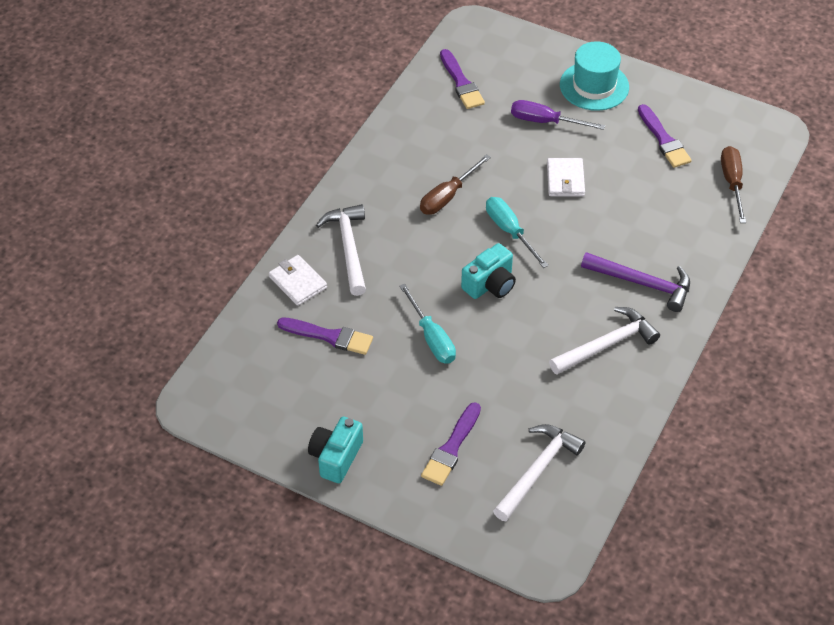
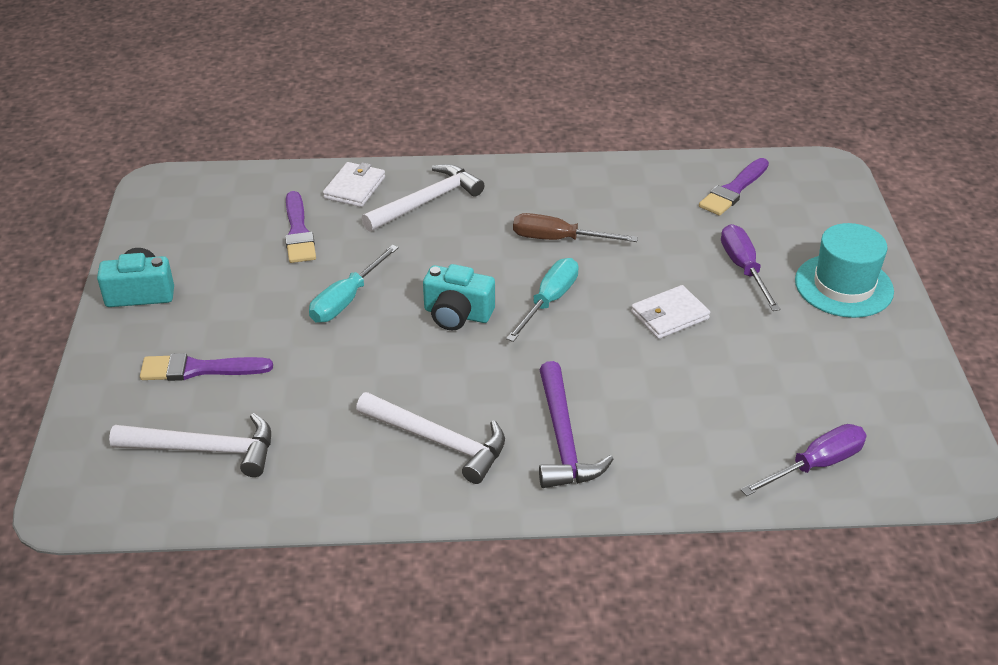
camera: 60 degrees right, 10 degrees down
(664, 140) = (822, 374): purple brush -> none
(732, 183) = (815, 465): brown screwdriver -> purple screwdriver

